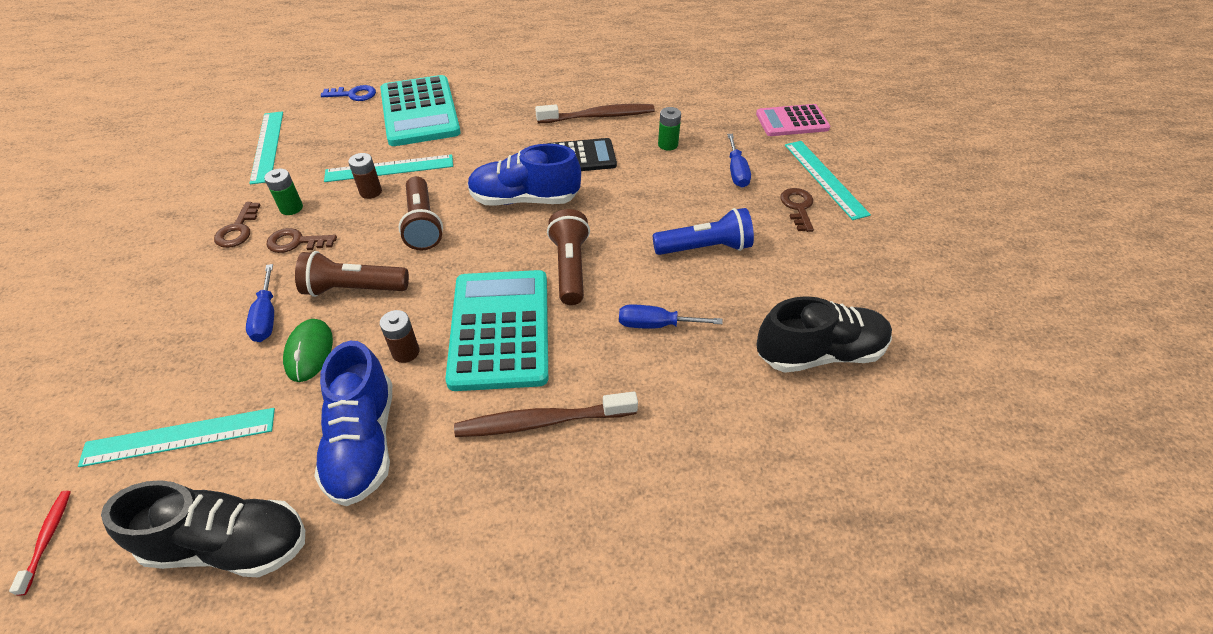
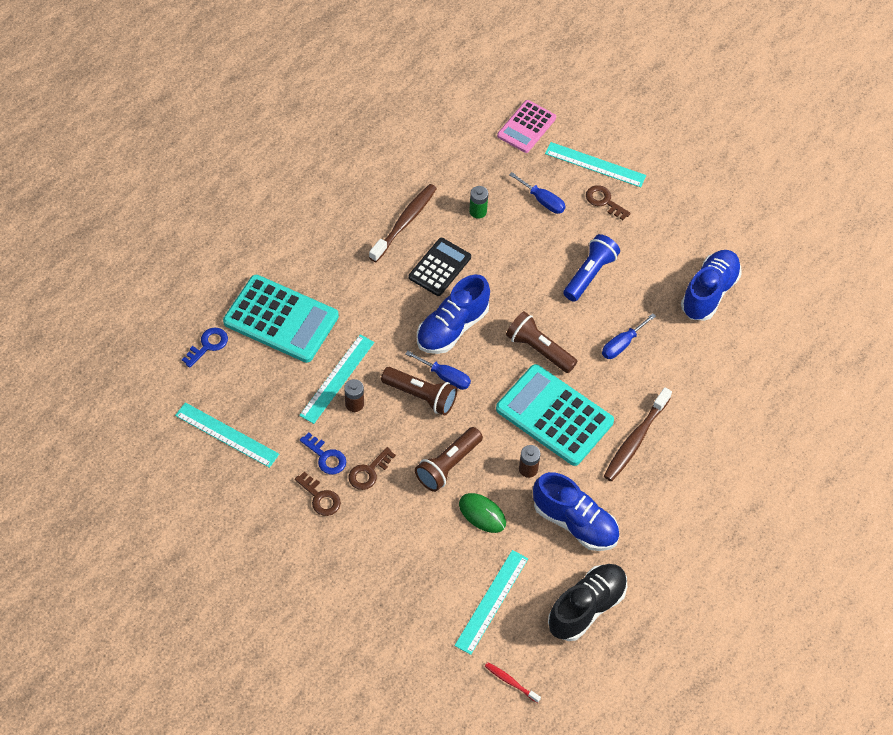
camera: 50 degrees left, 10 degrees up
(266, 317) = (430, 521): blue screwdriver -> blue screwdriver (445, 377)
(291, 208) = (326, 457): green battery -> blue key
(819, 353) = (709, 292): black shoe -> blue shoe

